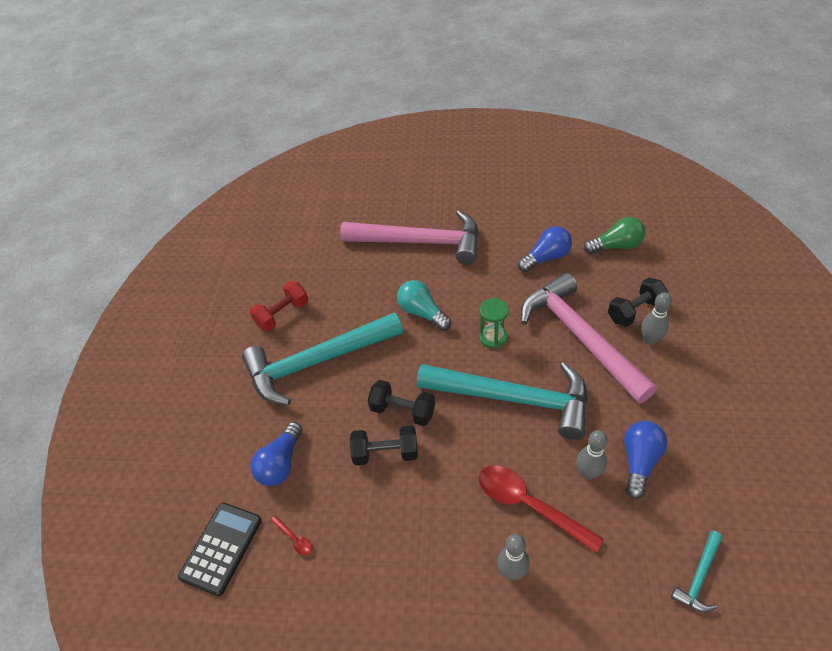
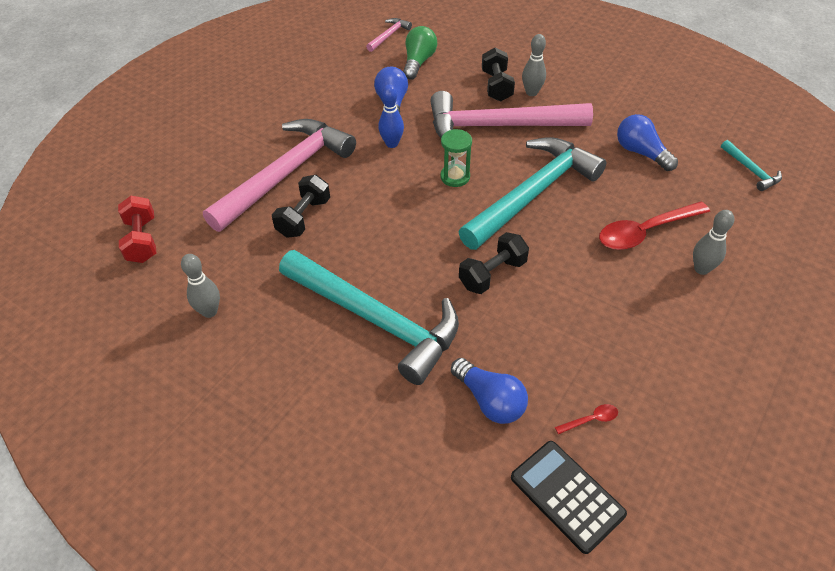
camera: 65 degrees left, 0 degrees up
(282, 314) = (278, 327): red dumbbell -> red dumbbell (142, 240)
(316, 362) = (376, 320): turquoise hammer -> turquoise hammer turned 60 degrees counterclockwise
(386, 453) = (533, 306): black dumbbell -> black dumbbell (304, 217)
(422, 313) = (382, 211): turquoise light bulb -> none
(500, 281) = (392, 144): none -> blue bowling pin
(588, 473) = (635, 184): grey bowling pin -> grey bowling pin (209, 311)
(633, 211) = (389, 35): none -> pink hammer

